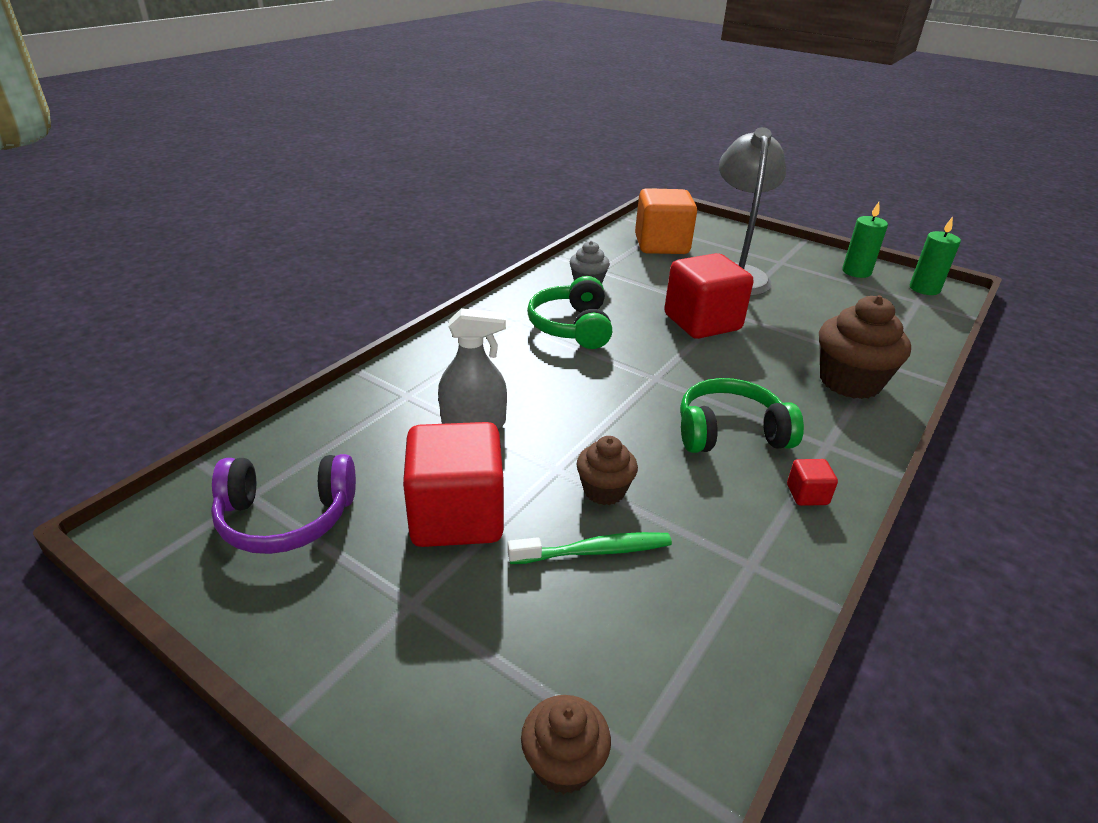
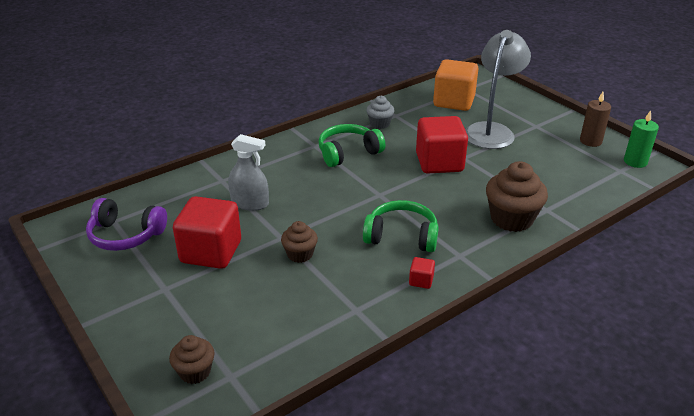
camera: 20 degrees right, 0 degrees up
(572, 327) = (348, 153): green headphones -> green headphones turned 45 degrees clockwise
(595, 551) = (273, 284): green toothbrush -> none
(856, 272) = (590, 141): green candle -> brown candle

